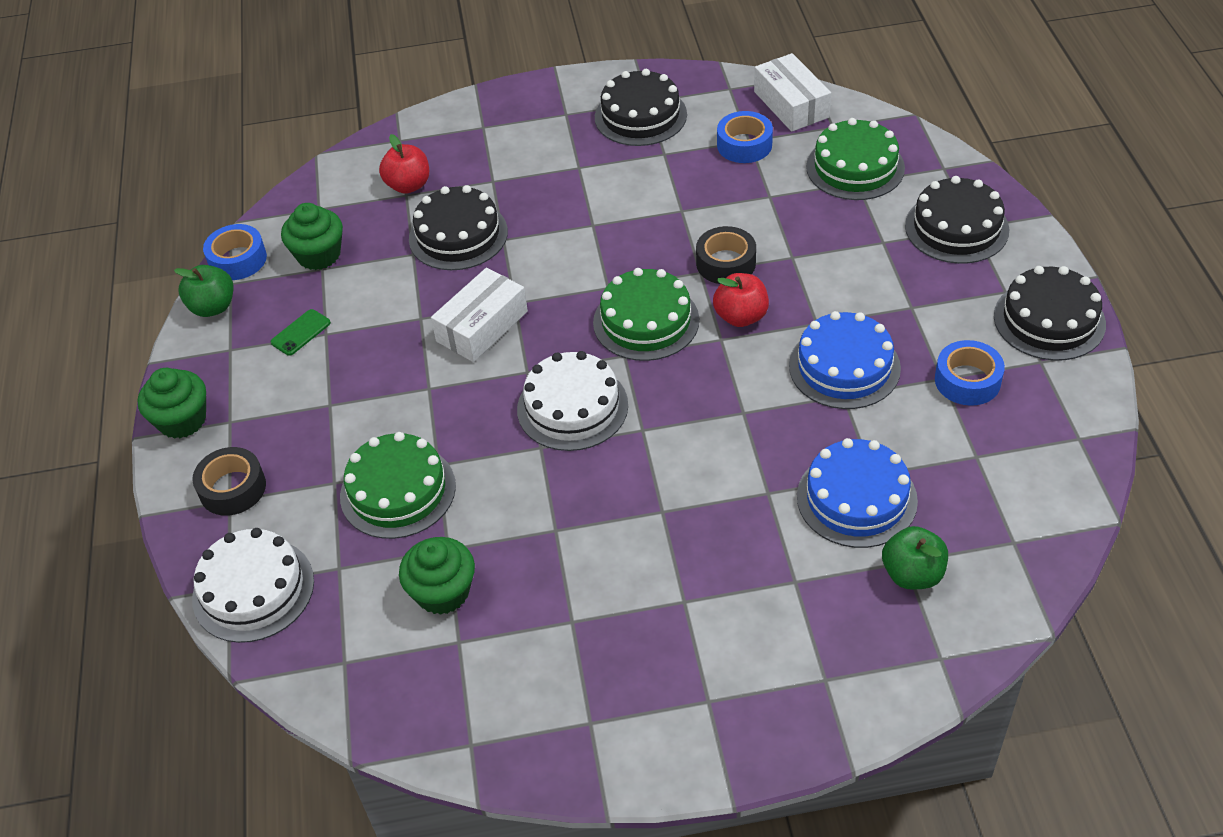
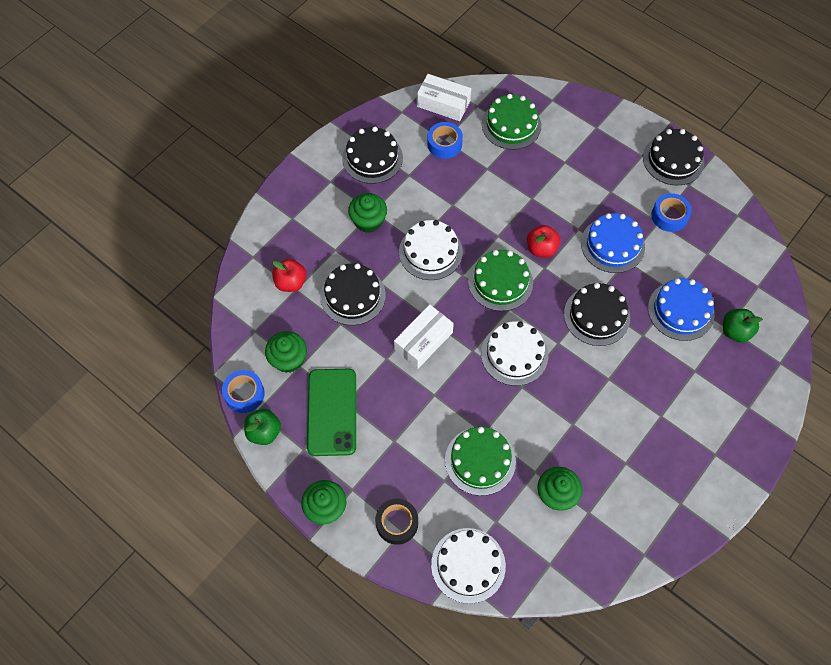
camera: 45 degrees left, 15 degrees up
(300, 332) = (332, 412): green phone -> green phone, size x2.36
(482, 326) = (423, 341): white box -> white box turned 45 degrees clockwise
(562, 174) = (368, 221): none -> green cupcake
(598, 243) = (430, 252): none -> white cake
(726, 263) = (505, 222): black tape -> none
(956, 228) = (589, 132): black cake -> black cake (596, 315)

